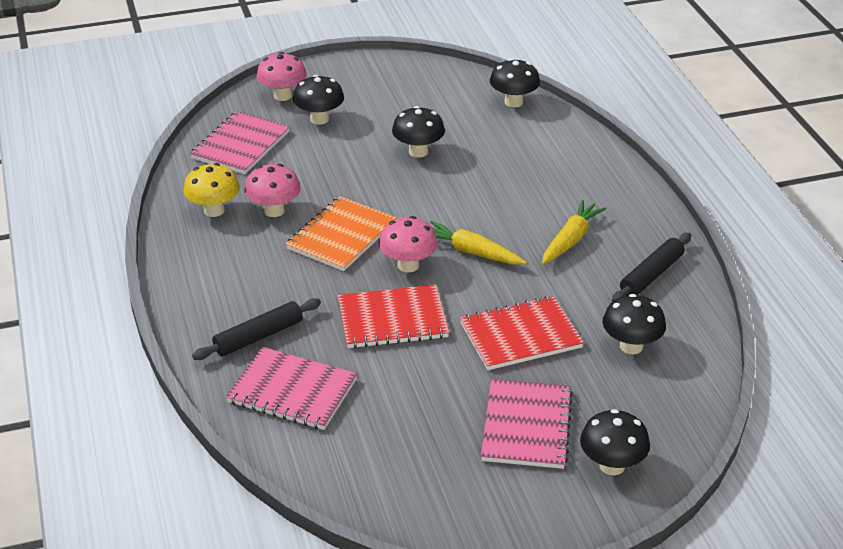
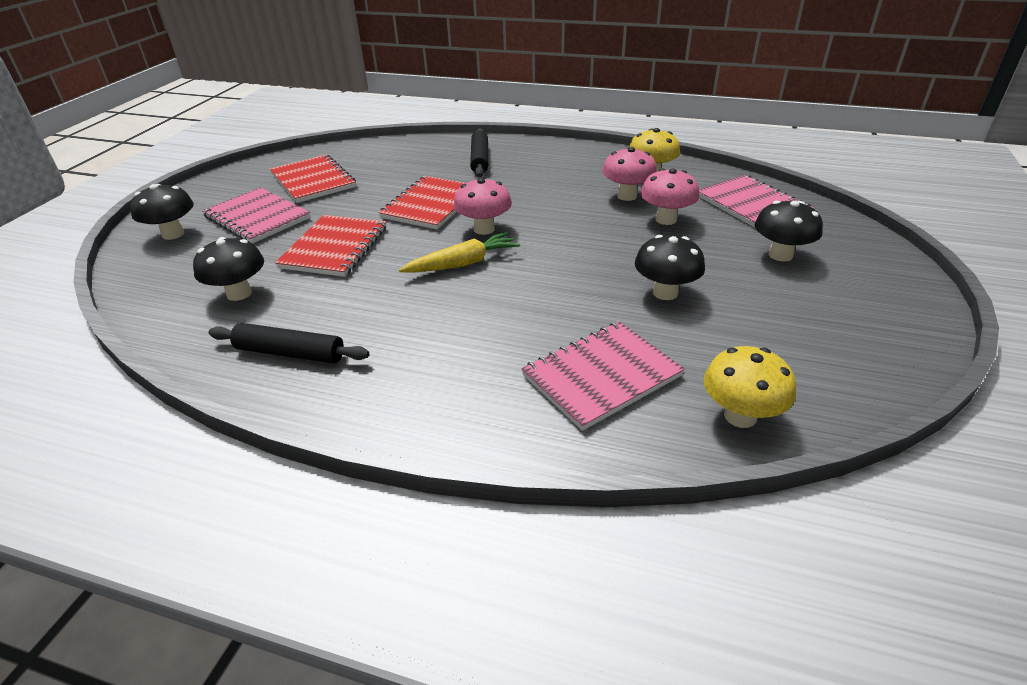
camera: 125 degrees right, 0 degrees up
(283, 96) = (848, 248): pink mushroom -> pink mushroom (666, 219)
(292, 391) = (415, 158): pink notebook -> pink notebook (601, 376)
(341, 236) = (559, 213): orange notebook -> none
(417, 440) = (313, 181): none -> red notebook
(513, 102) = (740, 416): black mushroom -> yellow mushroom
(570, 240) = (408, 327): yellow carrot -> none
(651, 275) = (290, 353): black rolling pin -> black rolling pin turned 60 degrees counterclockwise

